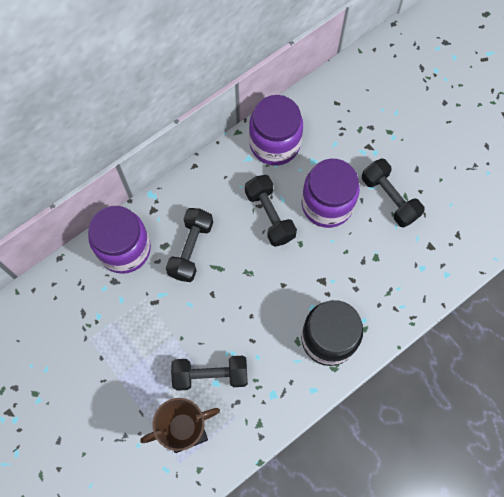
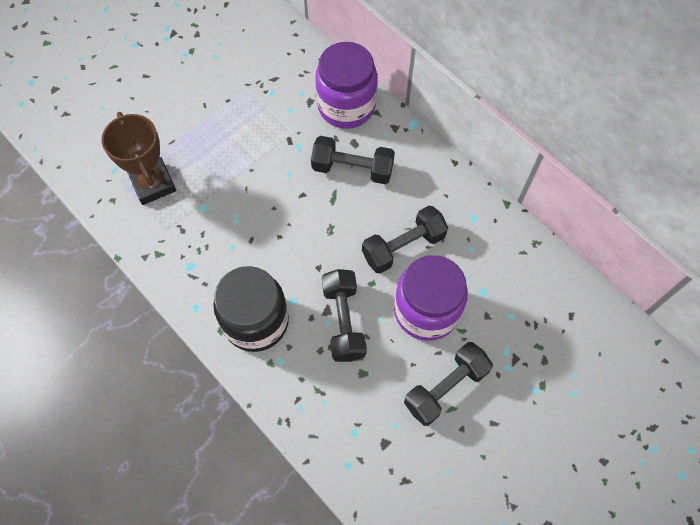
camera: 85 degrees right, 5 degrees down
(210, 375) = (211, 201): black dumbbell -> black dumbbell (343, 321)
(275, 144) = (498, 245): purple jar -> none

